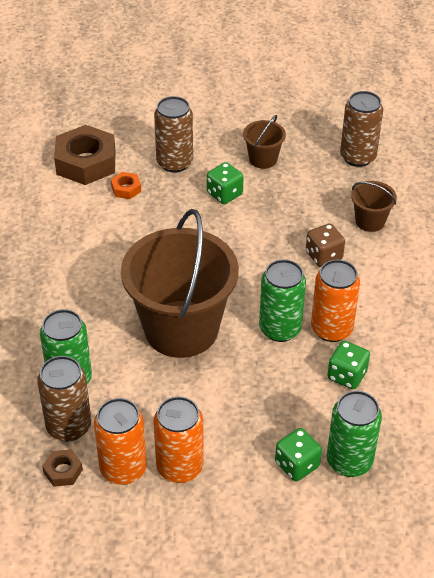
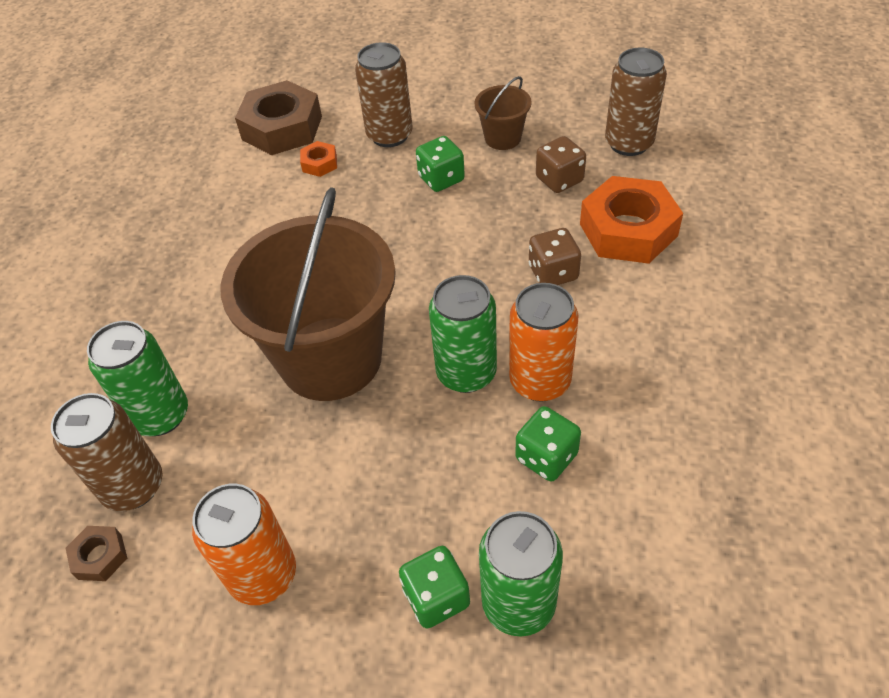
camera: 15 degrees right, 5 degrees up
(123, 469) = (183, 565): orange can -> none
(313, 188) = (559, 180): none -> brown dice
(370, 221) = (628, 230): brown bucket -> orange nut

